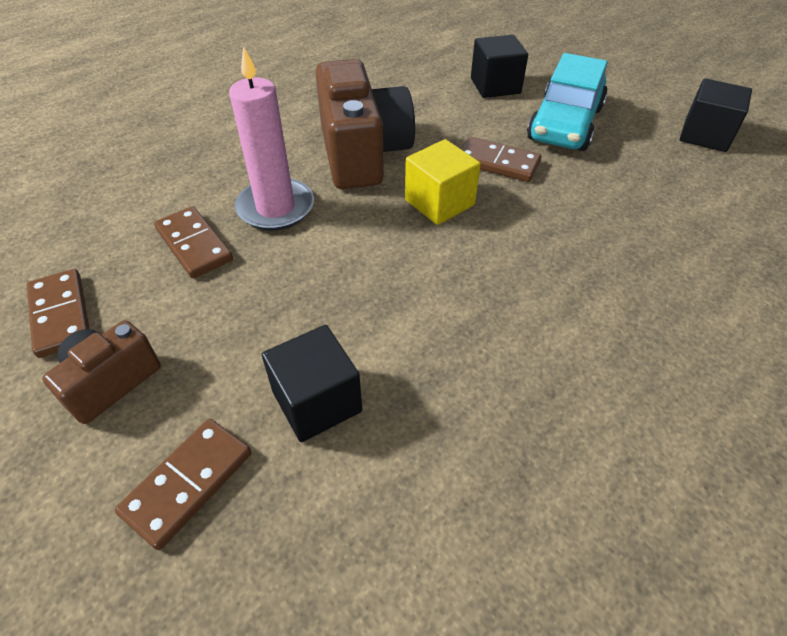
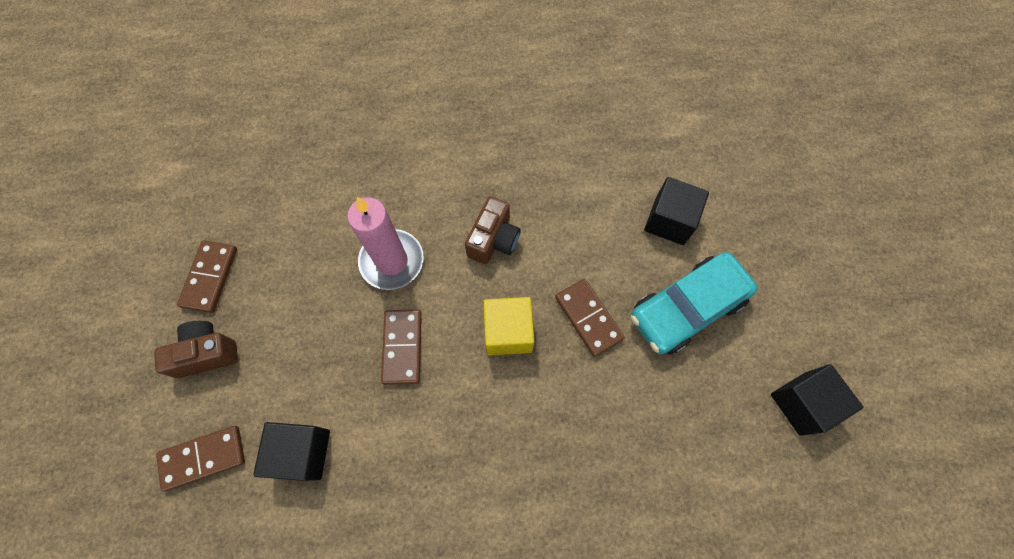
camera: 35 degrees right, 20 degrees up
(194, 245) = (318, 264): brown domino -> brown domino (402, 347)
(362, 153) = (493, 240): brown camera -> brown camera, size x0.54

